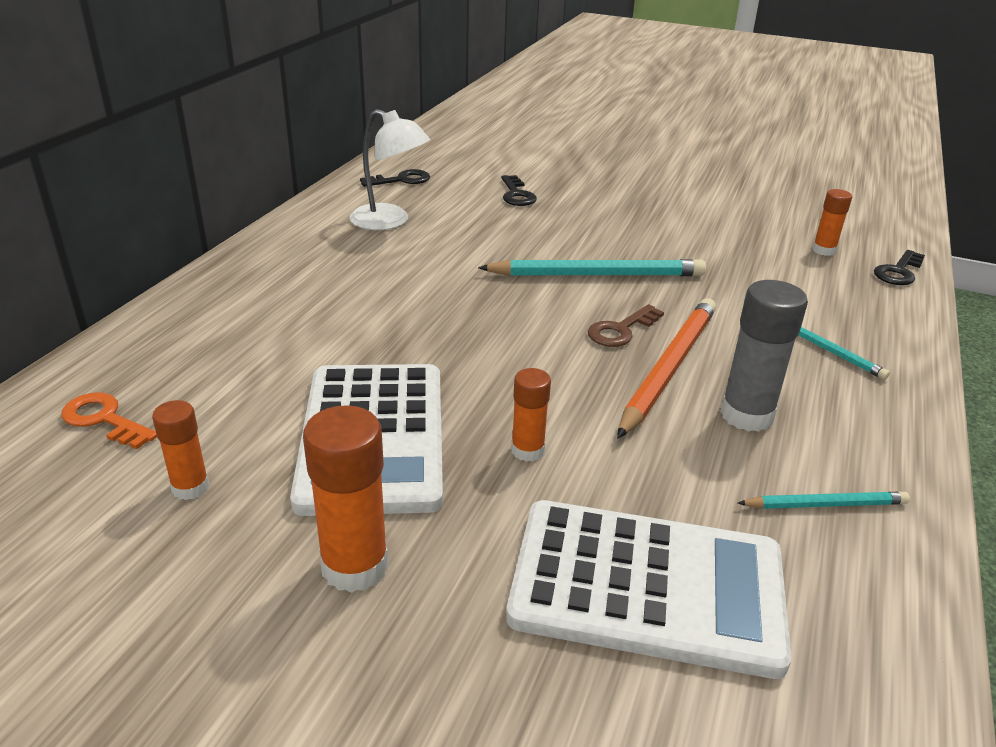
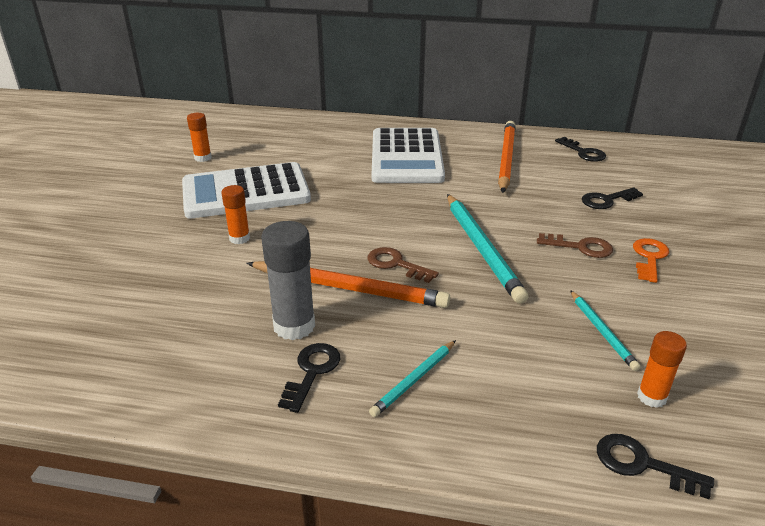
camera: 80 degrees right, 0 degrees up
(104, 419) = (250, 131): orange key -> orange key (649, 258)
(355, 566) = (147, 203): orange glue stick -> none
(389, 221) = (506, 159): white lamp -> orange pencil
(604, 227) = (580, 247): none -> brown key
(647, 587) = (121, 285): white calculator -> white calculator (406, 157)
(825, 504) = (189, 360): turquoise pencil -> turquoise pencil (602, 331)
(827, 409) = (312, 372): none -> black key

